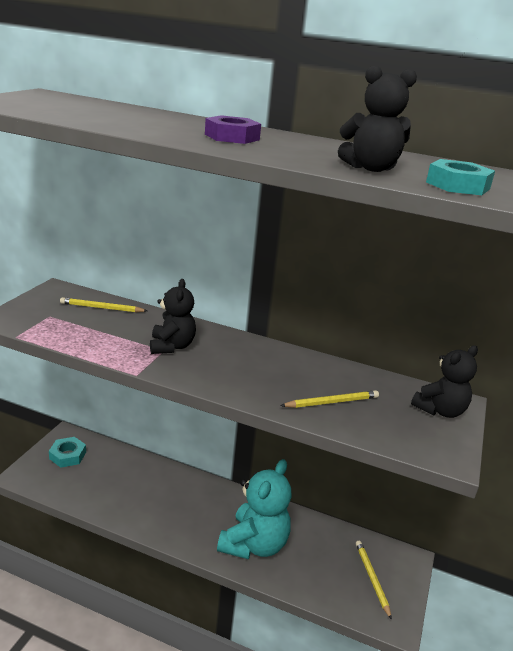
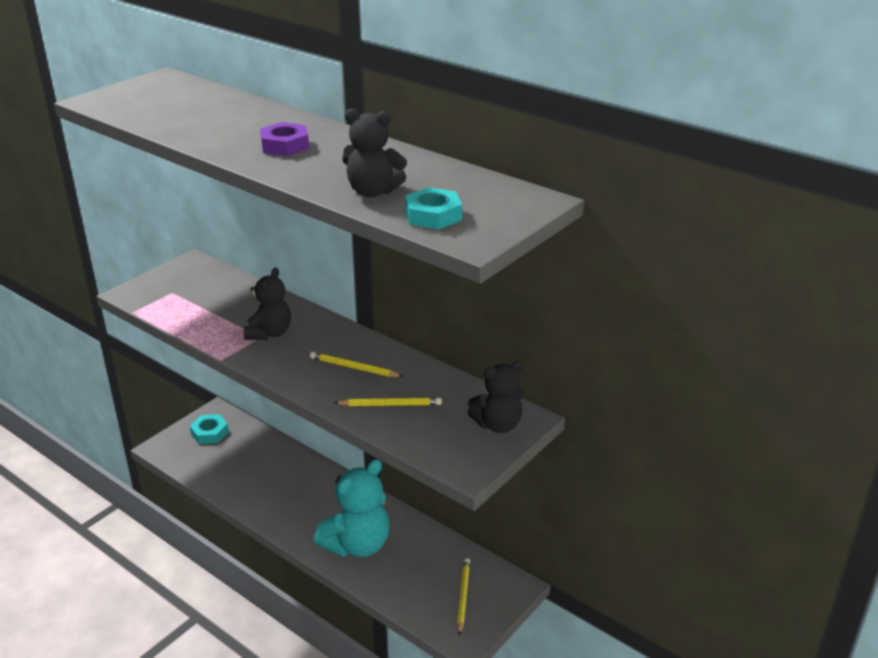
camera: 20 degrees right, 5 degrees up
(102, 308) = (225, 286): yellow pencil -> yellow pencil (354, 367)

